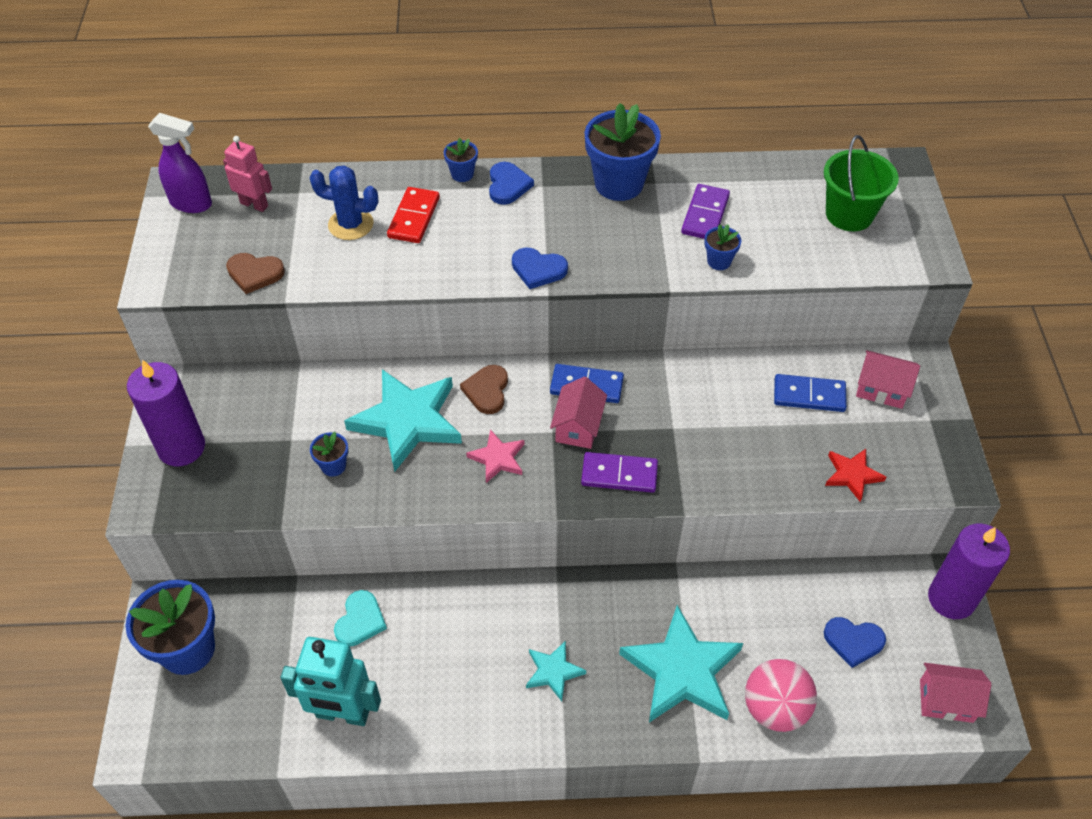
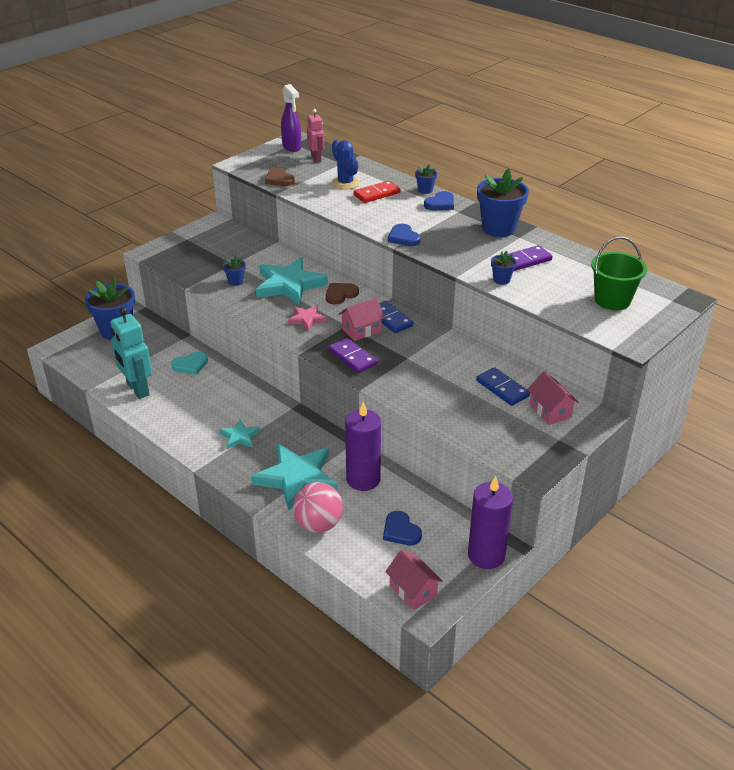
camera: 45 degrees right, 15 degrees down
(181, 447) = (189, 243): purple candle -> purple candle (363, 479)
(852, 475) = (473, 431): red star -> none

